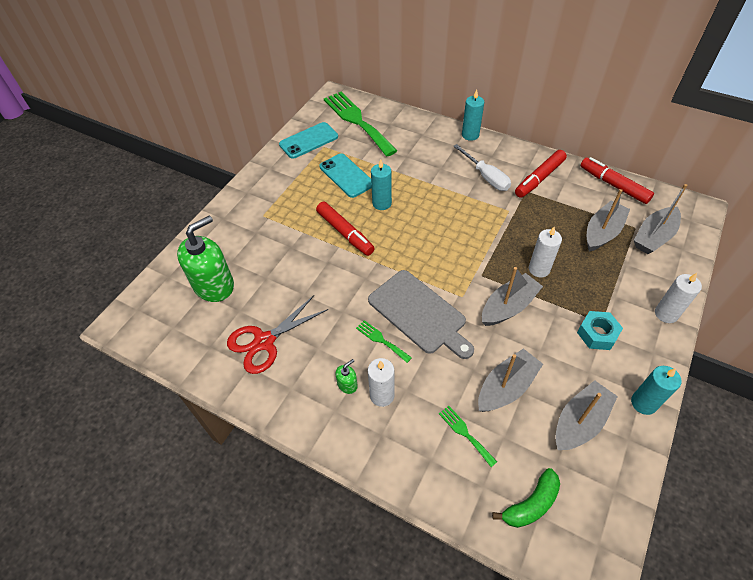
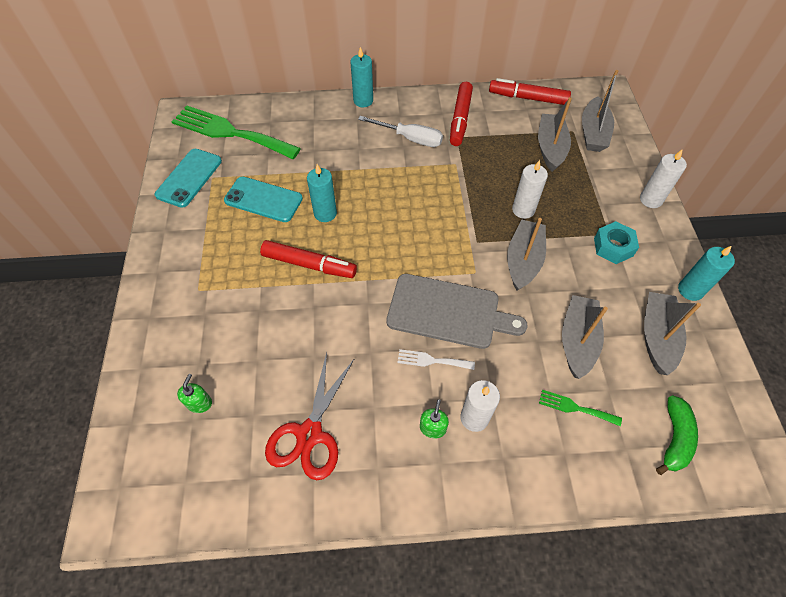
camera: 35 degrees left, 5 degrees up
(214, 285) = (199, 403): green soap dispenser -> green soap dispenser, size x0.42
(381, 340) = (431, 360): green fork -> white fork

